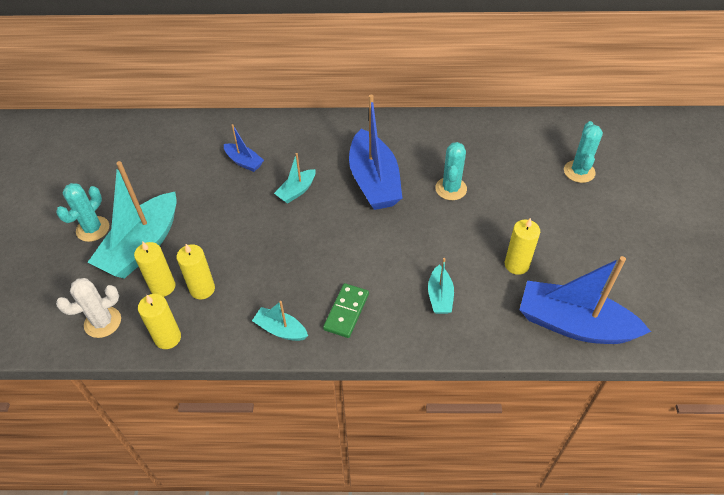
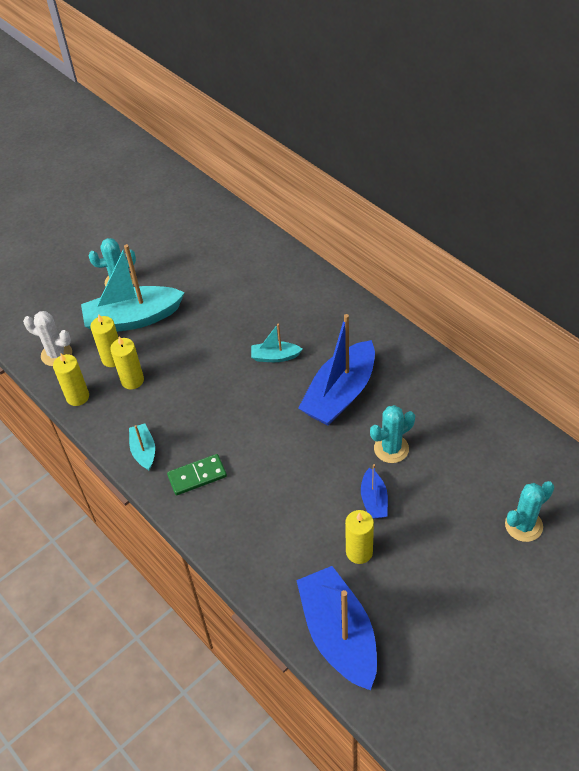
camera: 50 degrees right, 0 degrees up
(244, 162) = (267, 304): blue boat -> blue boat (374, 500)
(440, 296) = (271, 523): turquoise boat -> none

